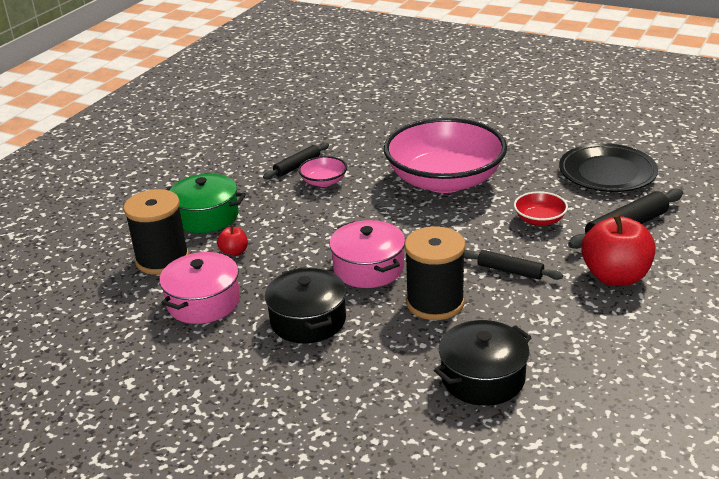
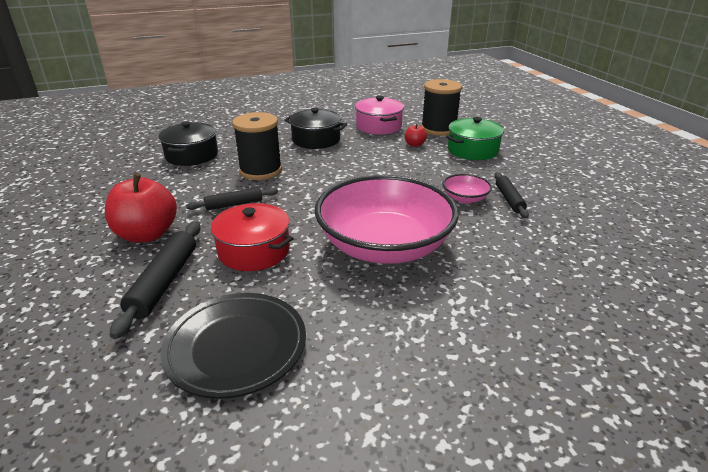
camera: 130 degrees right, 0 degrees up
(368, 268) = (327, 168): pink pot -> none
(539, 220) = (254, 251): red bowl -> red pot

